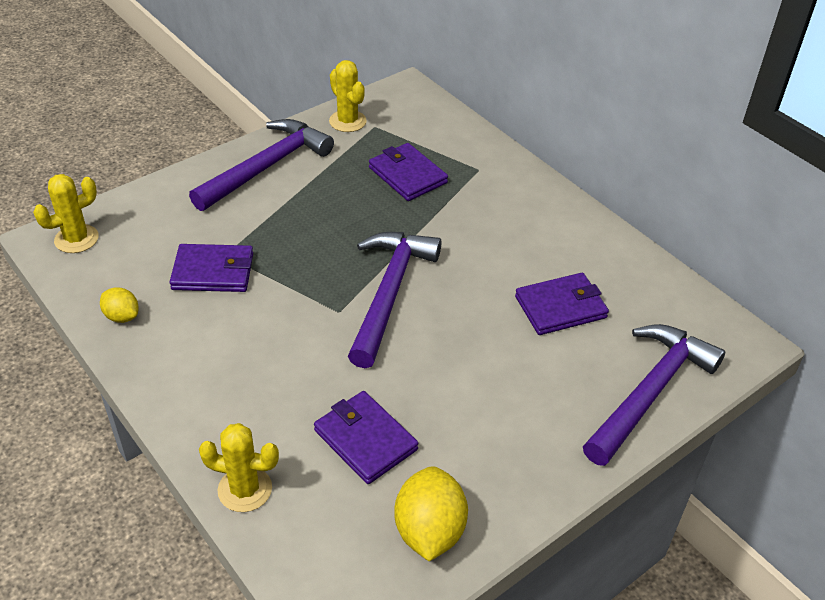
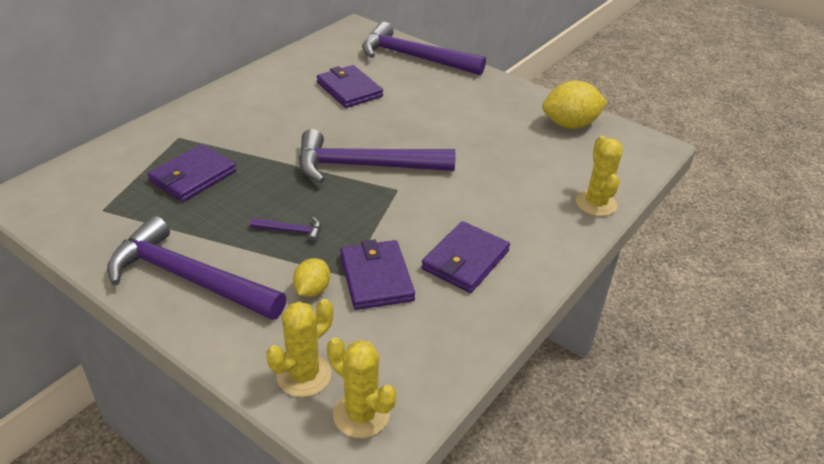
camera: 105 degrees left, 5 degrees down
(122, 316) = (465, 328): yellow lemon -> yellow lemon (312, 290)
(301, 228) = (291, 231): none -> purple hammer
(347, 121) = (91, 231): yellow cactus -> yellow cactus (304, 375)
(365, 440) = (518, 157): purple wallet -> purple wallet (465, 260)

